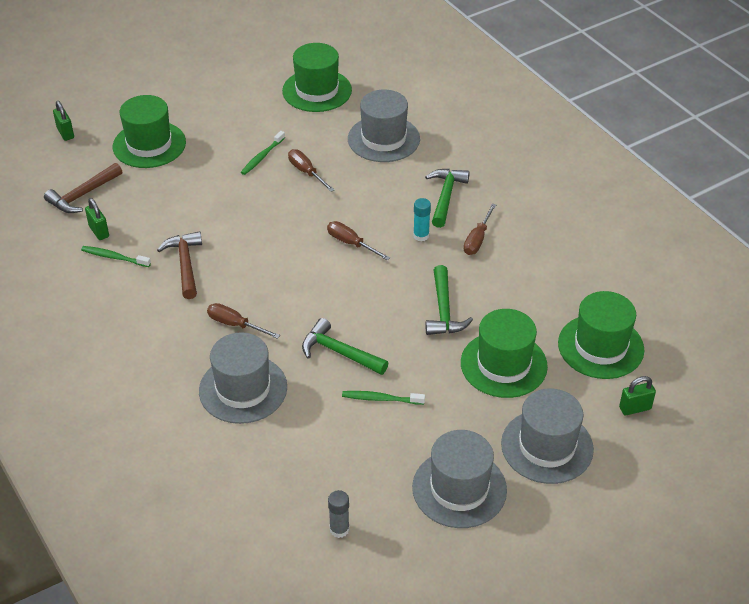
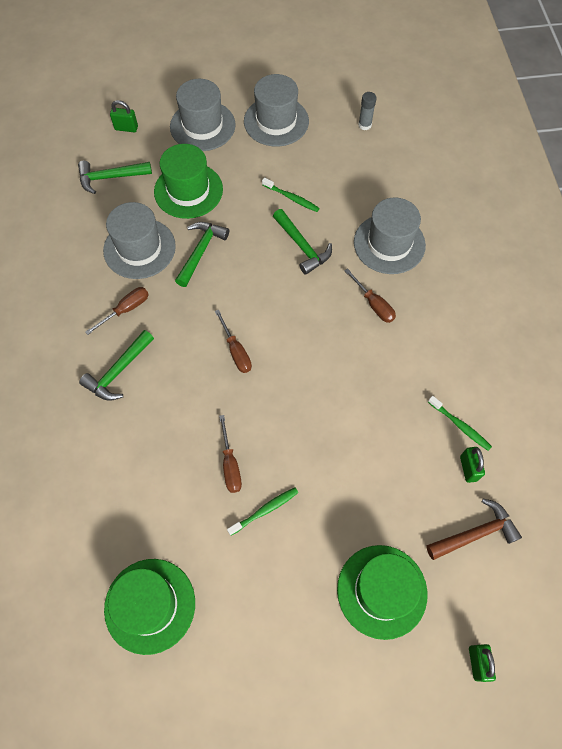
camera: 155 degrees left, 20 degrees up
(185, 264) = (395, 389): brown hammer -> none
(383, 139) = (125, 481): grey hat -> grey hat (139, 248)
(421, 235) = (170, 334): turquoise glue stick -> none
(600, 346) = (110, 177): green hat -> green hammer

